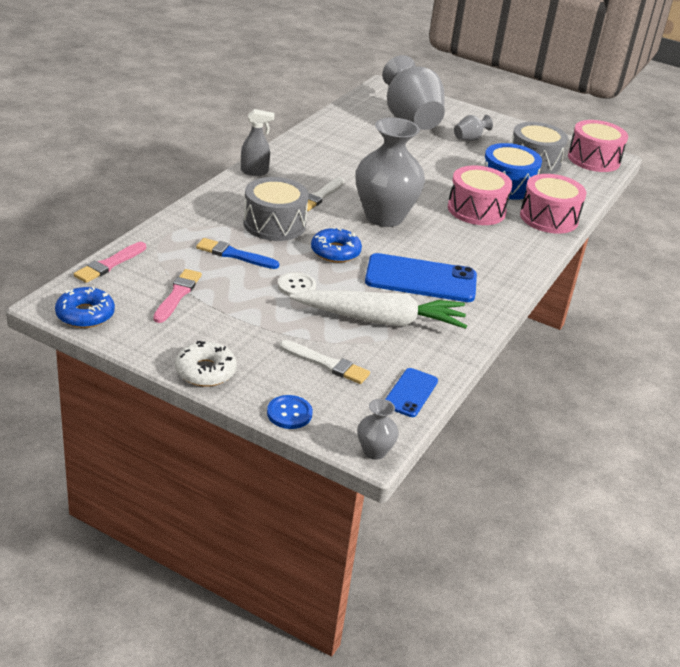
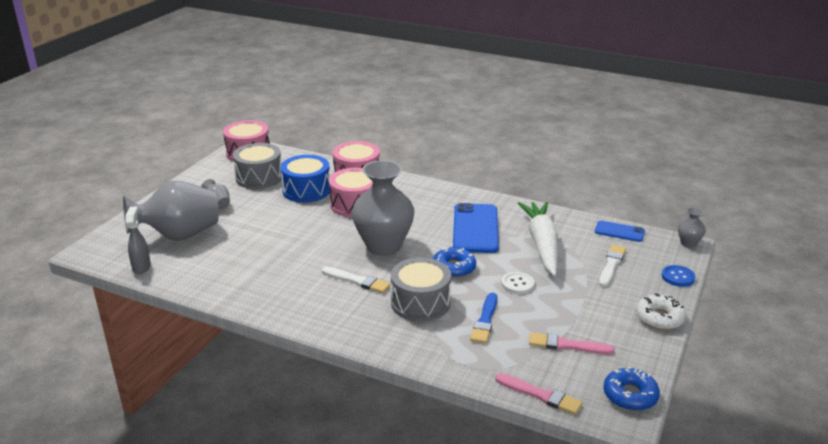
camera: 90 degrees left, 5 degrees down
(255, 172) = (317, 323): grey spray bottle -> grey spray bottle (141, 267)

